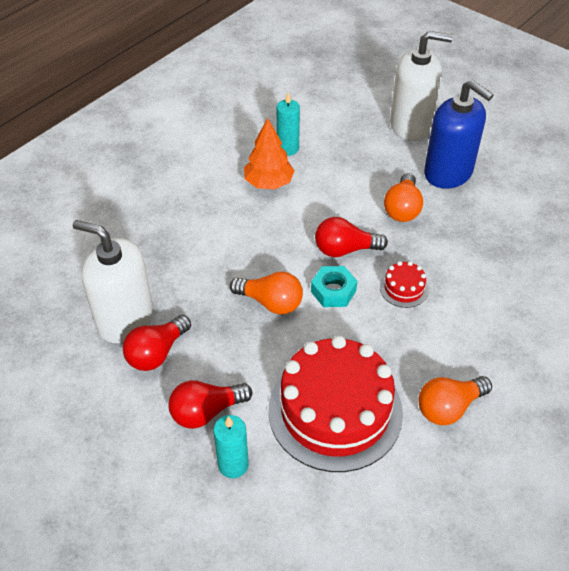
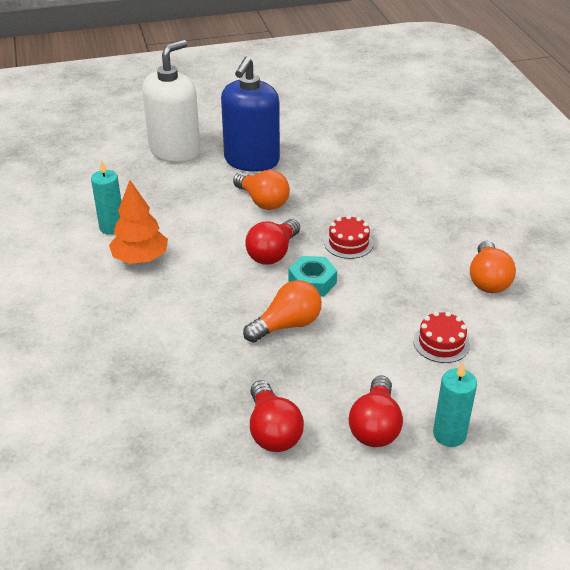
camera: 55 degrees left, 10 degrees down
(125, 319) = (205, 436): white soap dispenser -> none
(335, 411) = (441, 343): red cake -> red cake, size x0.41
(448, 173) = (251, 160): blue soap dispenser -> blue soap dispenser turned 120 degrees clockwise

